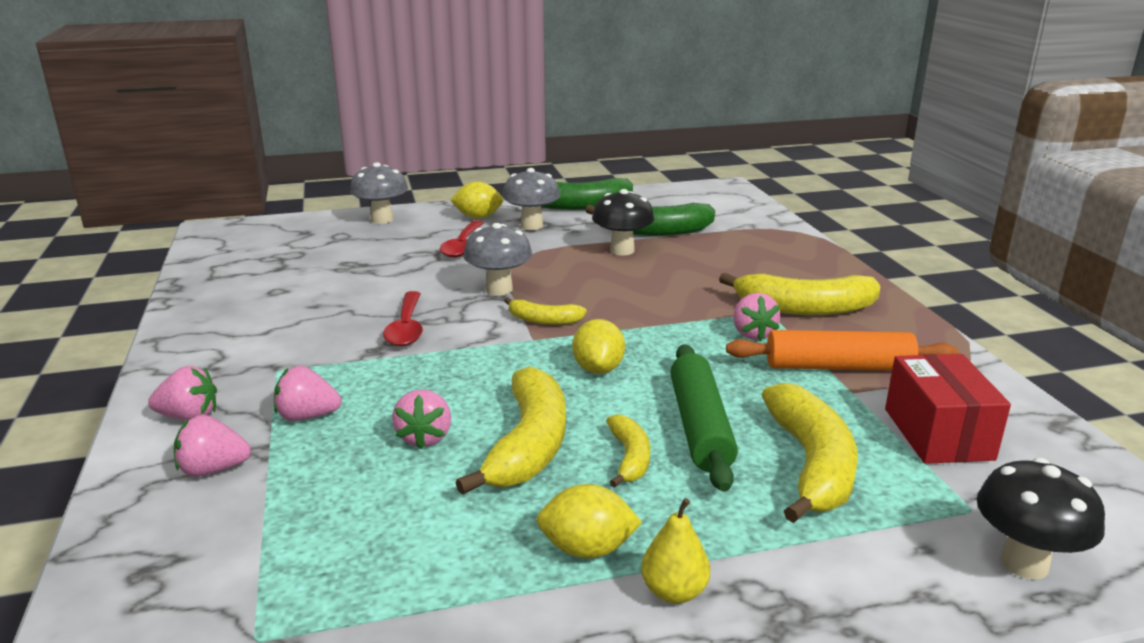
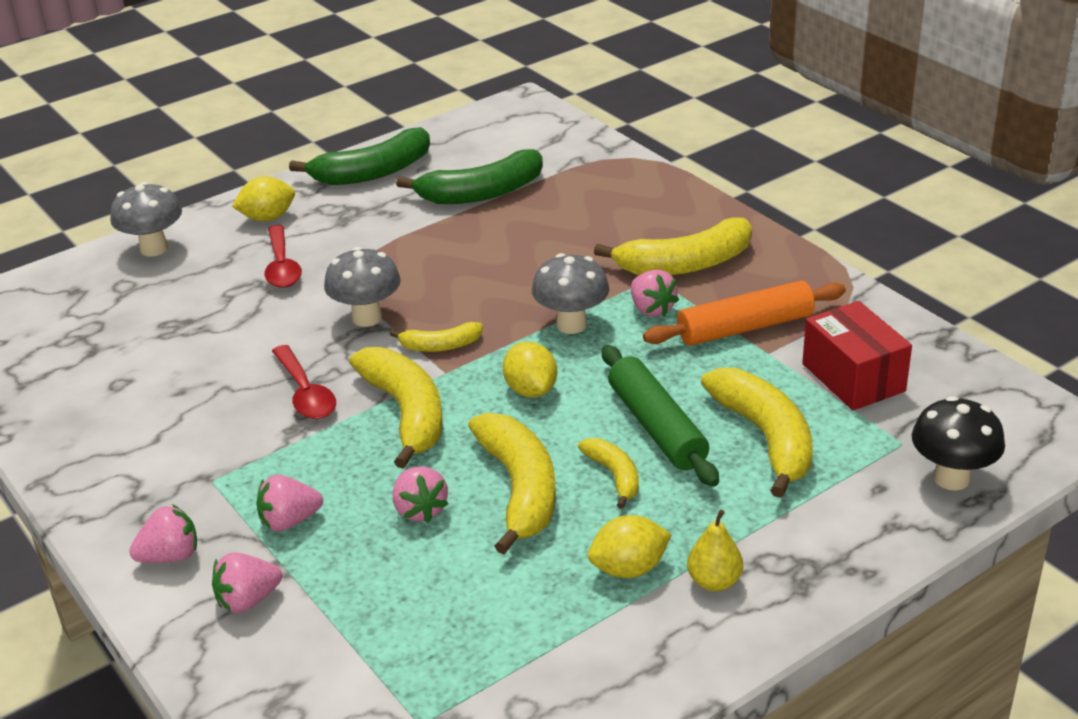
camera: 20 degrees left, 10 degrees up
(475, 360) = (406, 413): none -> yellow banana
(531, 226) = (339, 217): grey mushroom -> grey mushroom (571, 325)
(622, 250) = (463, 230): black mushroom -> none

